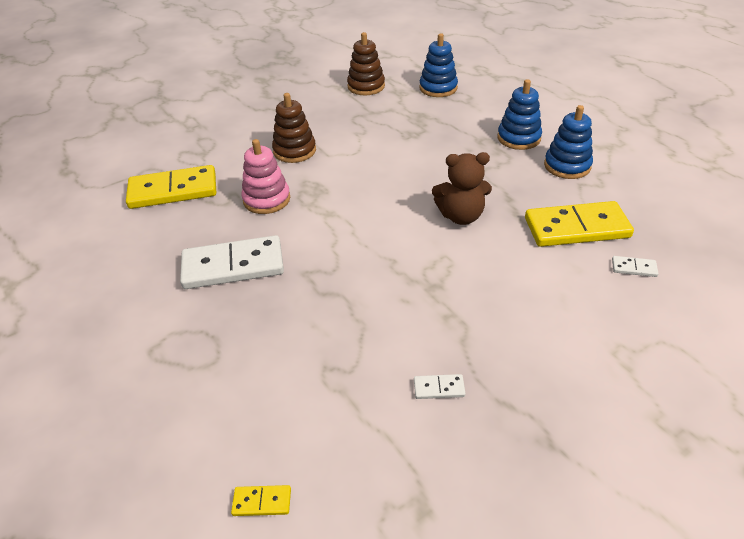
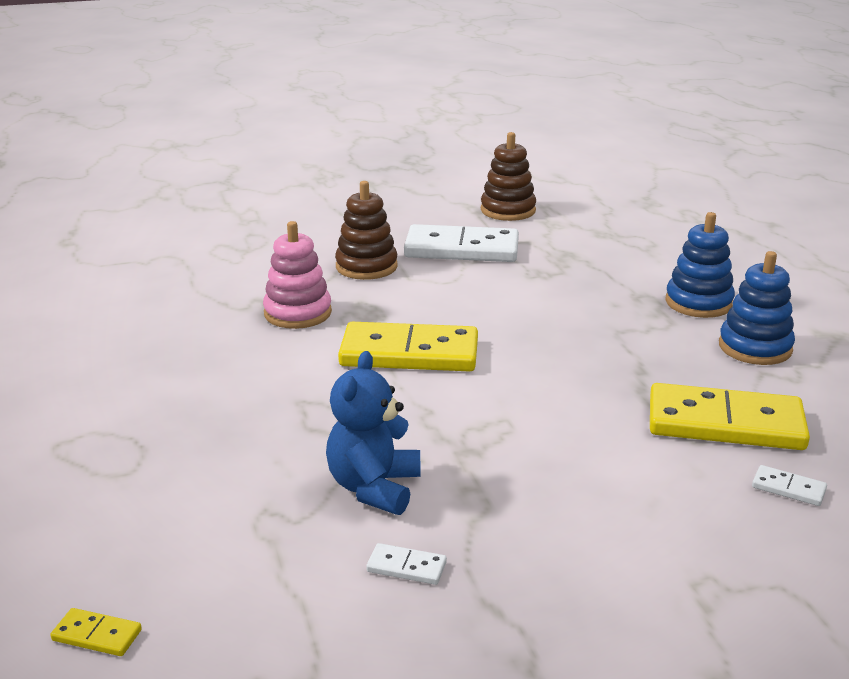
camera: 15 degrees right, 15 degrees down
(173, 191) = (184, 283): yellow domino -> yellow domino (409, 353)
(233, 266) = (211, 376): white domino -> white domino (461, 249)
(388, 331) = (374, 488): none -> blue teddy bear
(438, 88) = (611, 227): blue stacking toy -> none
(461, 216) = (556, 378): brown teddy bear -> none

